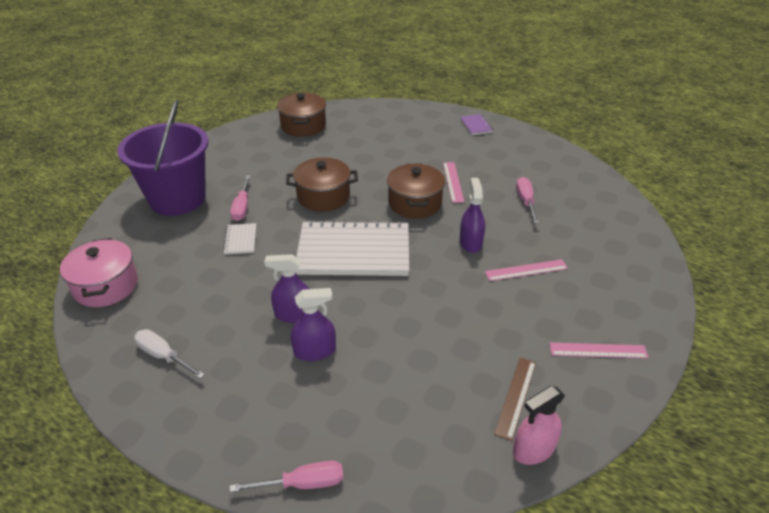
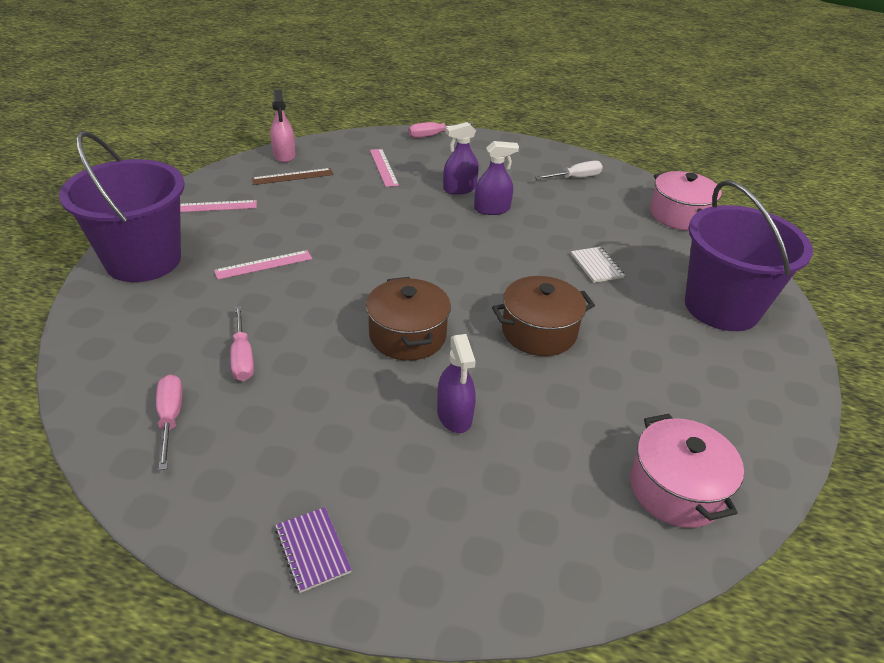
camera: 165 degrees right, 0 degrees up
(163, 356) = (575, 178): white screwdriver -> white screwdriver turned 45 degrees counterclockwise
(242, 207) = (631, 304): pink screwdriver -> pink screwdriver (170, 418)
(303, 126) = (676, 489): brown pot -> pink pot
(353, 252) = (463, 265): white notebook -> none
(453, 182) = (355, 381): pink ruler -> pink ruler (383, 167)
(470, 242) = (327, 289): purple spray bottle -> purple spray bottle (454, 415)
(515, 397) = (293, 176): brown ruler -> brown ruler turned 60 degrees clockwise
(534, 449) = (284, 155): pink spray bottle -> pink spray bottle turned 120 degrees clockwise
(634, 285) = (143, 260): none -> purple bucket

